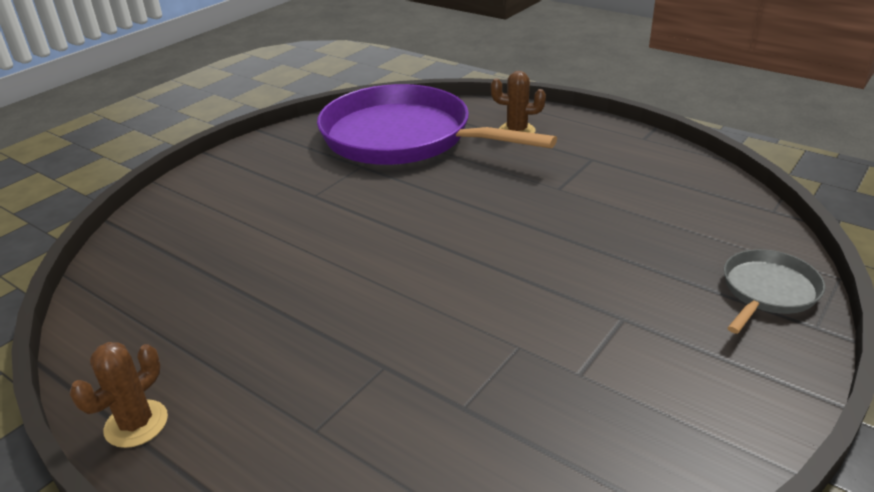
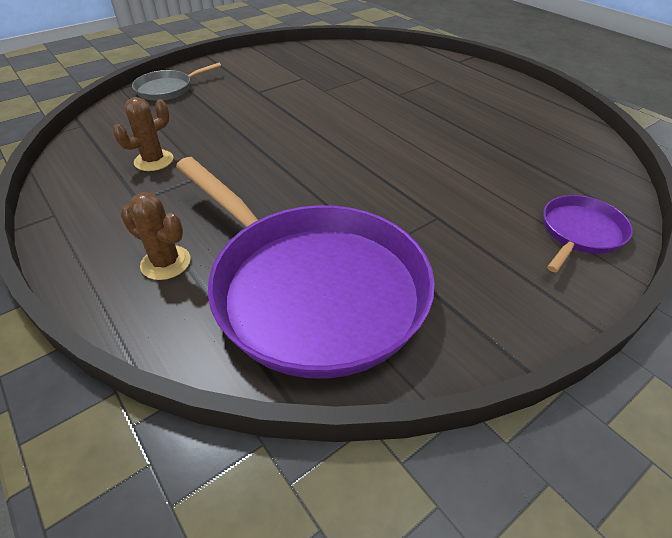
camera: 165 degrees left, 10 degrees up
(136, 424) = (529, 94): brown cactus -> brown cactus (154, 161)
(184, 207) = (580, 232): none -> purple pan

